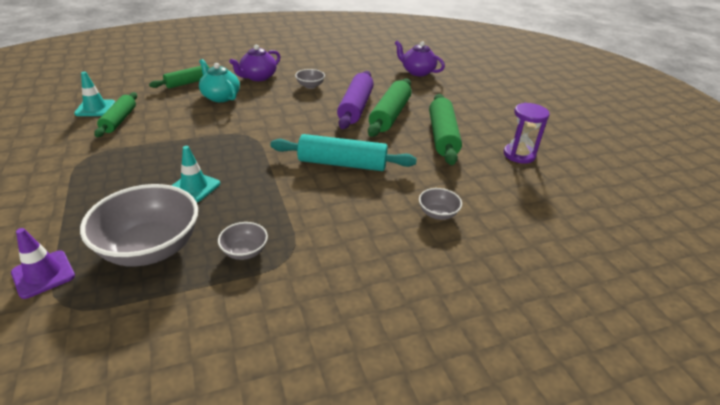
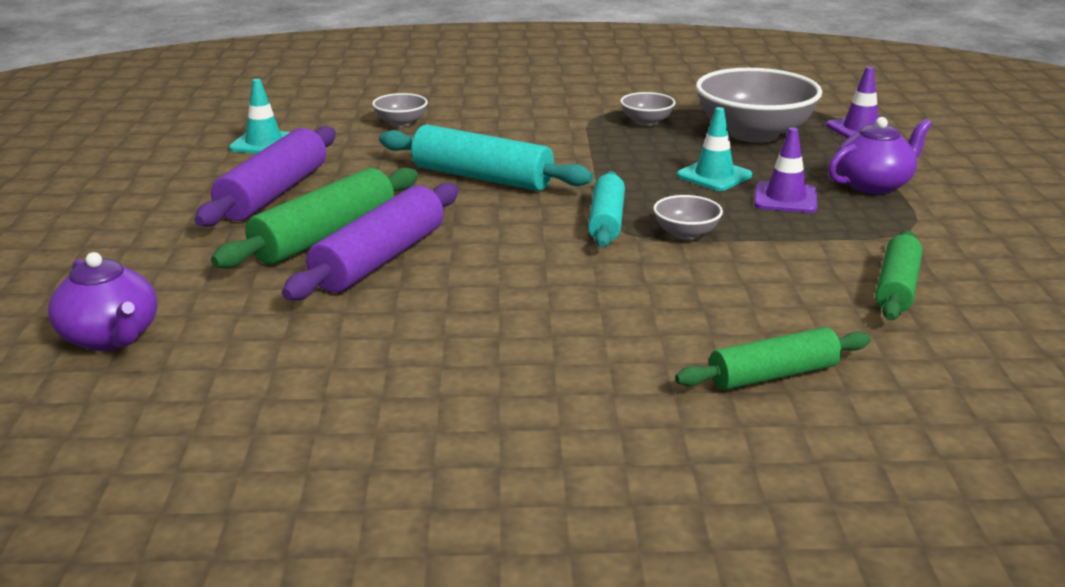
camera: 160 degrees left, 10 degrees down
(95, 108) = (975, 323): turquoise traffic cone -> turquoise traffic cone (264, 143)
(151, 172) = (785, 198): none -> purple traffic cone
(220, 97) = (682, 320): turquoise teapot -> none
(258, 77) = (575, 372): purple teapot -> purple teapot (873, 185)
(259, 141) = (606, 221): none -> turquoise rolling pin
(310, 86) = (445, 326): grey bowl -> grey bowl (686, 233)
(442, 136) = (273, 193): green rolling pin -> purple rolling pin
(519, 155) = (191, 159): purple hourglass -> none

